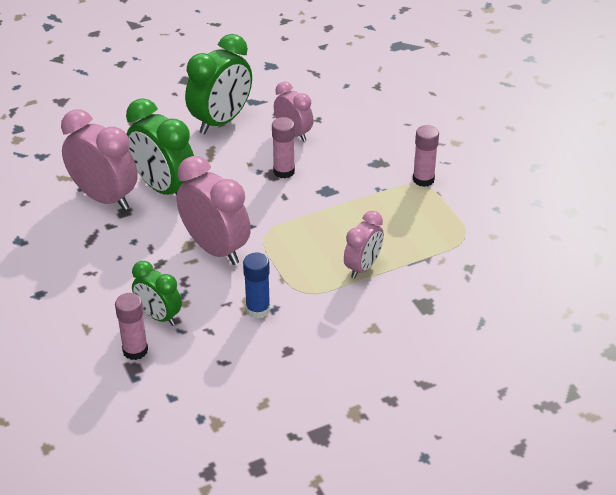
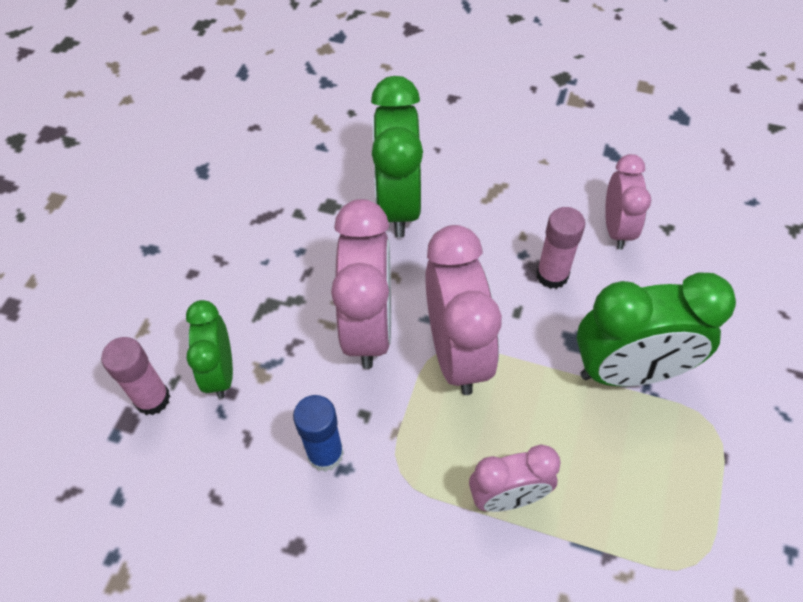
camera: 45 degrees right, 15 degrees up
(104, 198) = (329, 174): pink clock -> pink clock (457, 352)
(221, 121) = (548, 156): green clock -> green clock (629, 371)
(423, 179) = (724, 419): pink glue stick -> none

